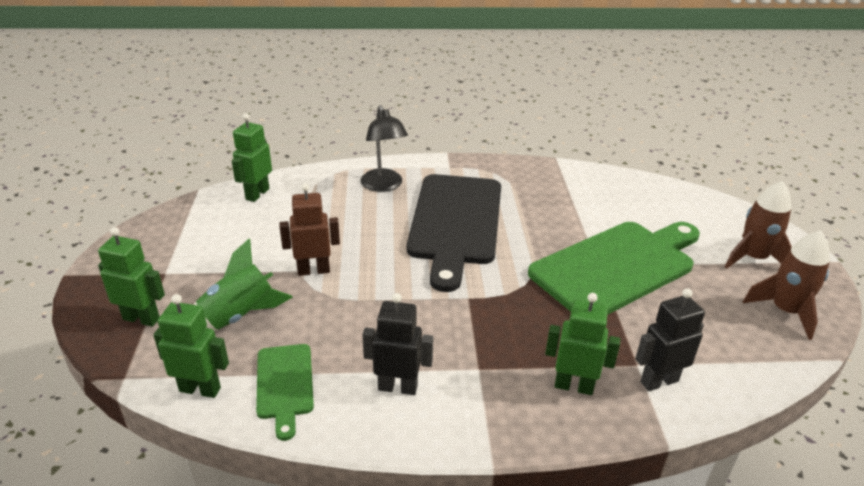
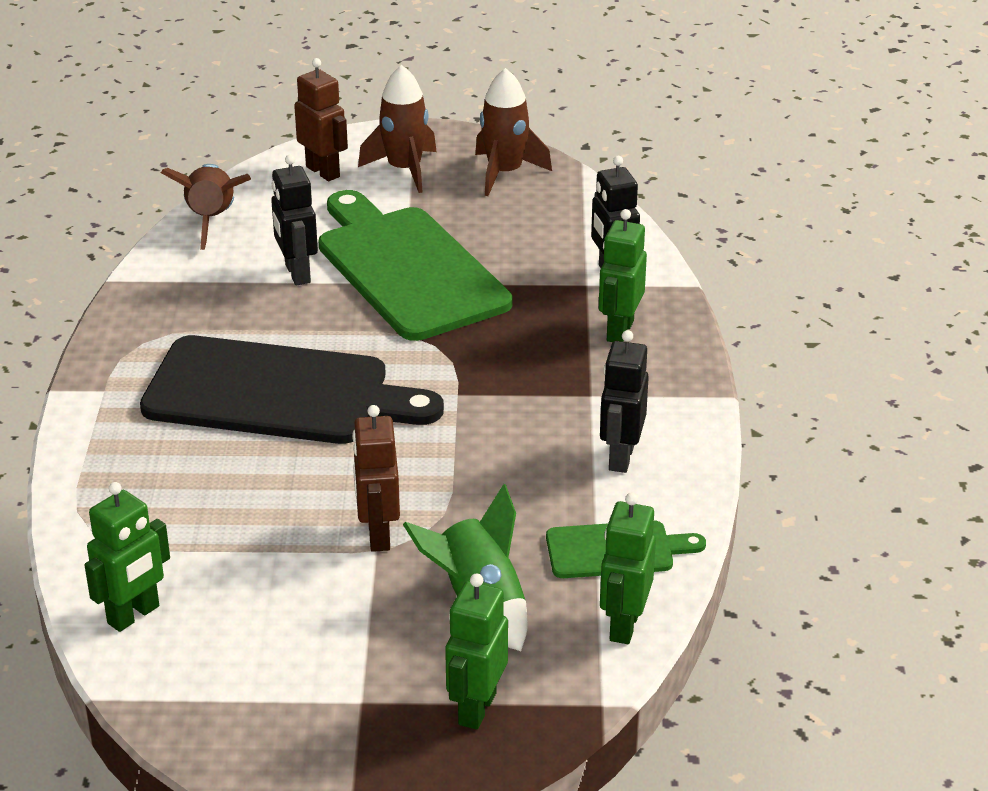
camera: 85 degrees left, 0 degrees up
(257, 194) = (134, 615): green robot -> green robot turned 75 degrees counterclockwise
(384, 186) = (147, 463): black lamp -> none
(590, 220) = (297, 274): none -> black robot
(637, 184) = (212, 220): none -> brown rocket
(724, 222) = (323, 172): none -> brown robot

